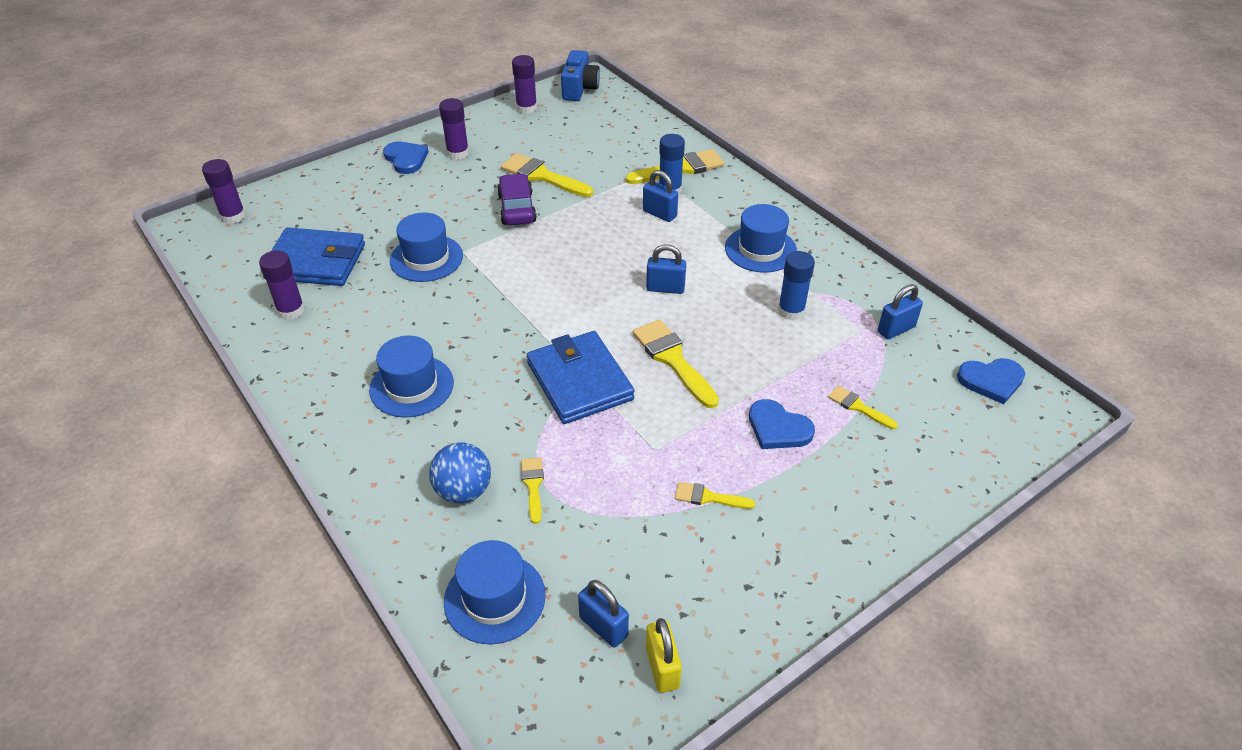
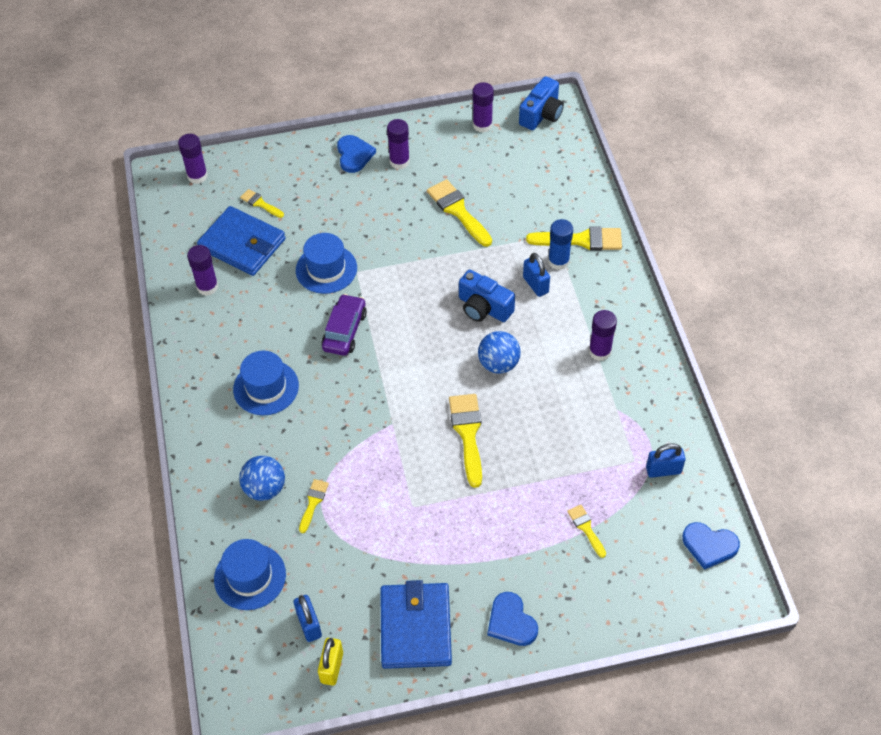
camera: 25 degrees right, 10 degrees up
(517, 208) = (420, 240): purple car -> purple car (344, 331)
(579, 381) = (388, 427): blue wallet -> blue wallet (415, 627)
(619, 246) = (484, 308): none -> blue camera
(665, 288) = (498, 364): blue padlock -> blue ball
(708, 497) = (429, 559): yellow brush -> yellow brush (260, 203)
(760, 249) = (600, 351): blue hat -> purple glue stick
(778, 428) = (513, 523): blue heart -> blue heart (511, 622)
(791, 311) = (587, 422): blue glue stick -> none

